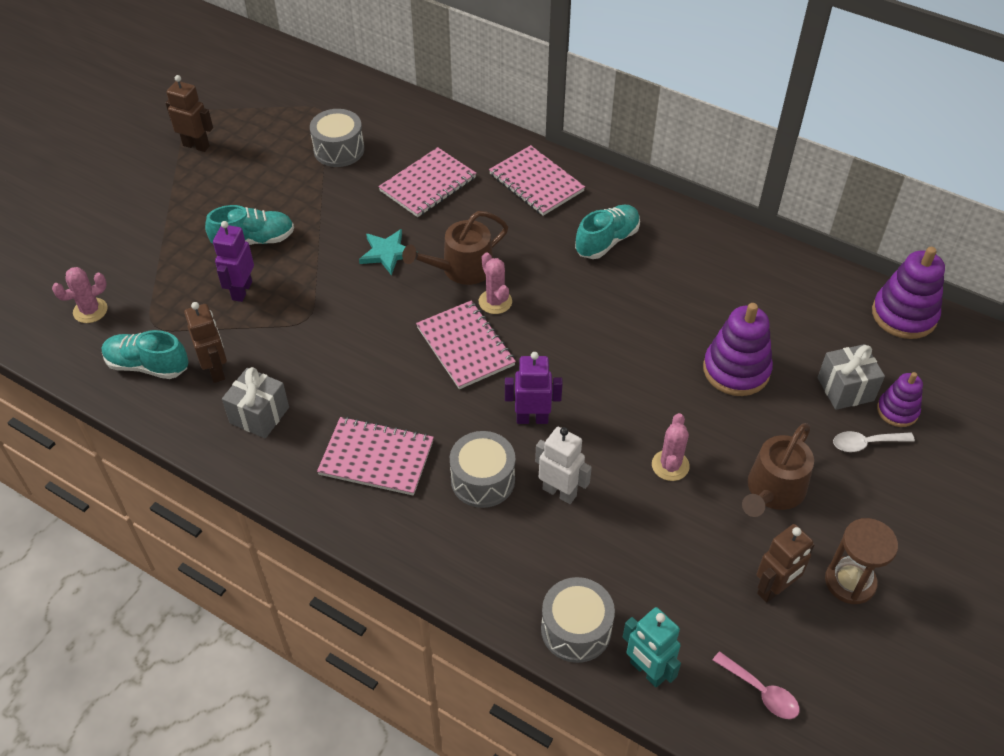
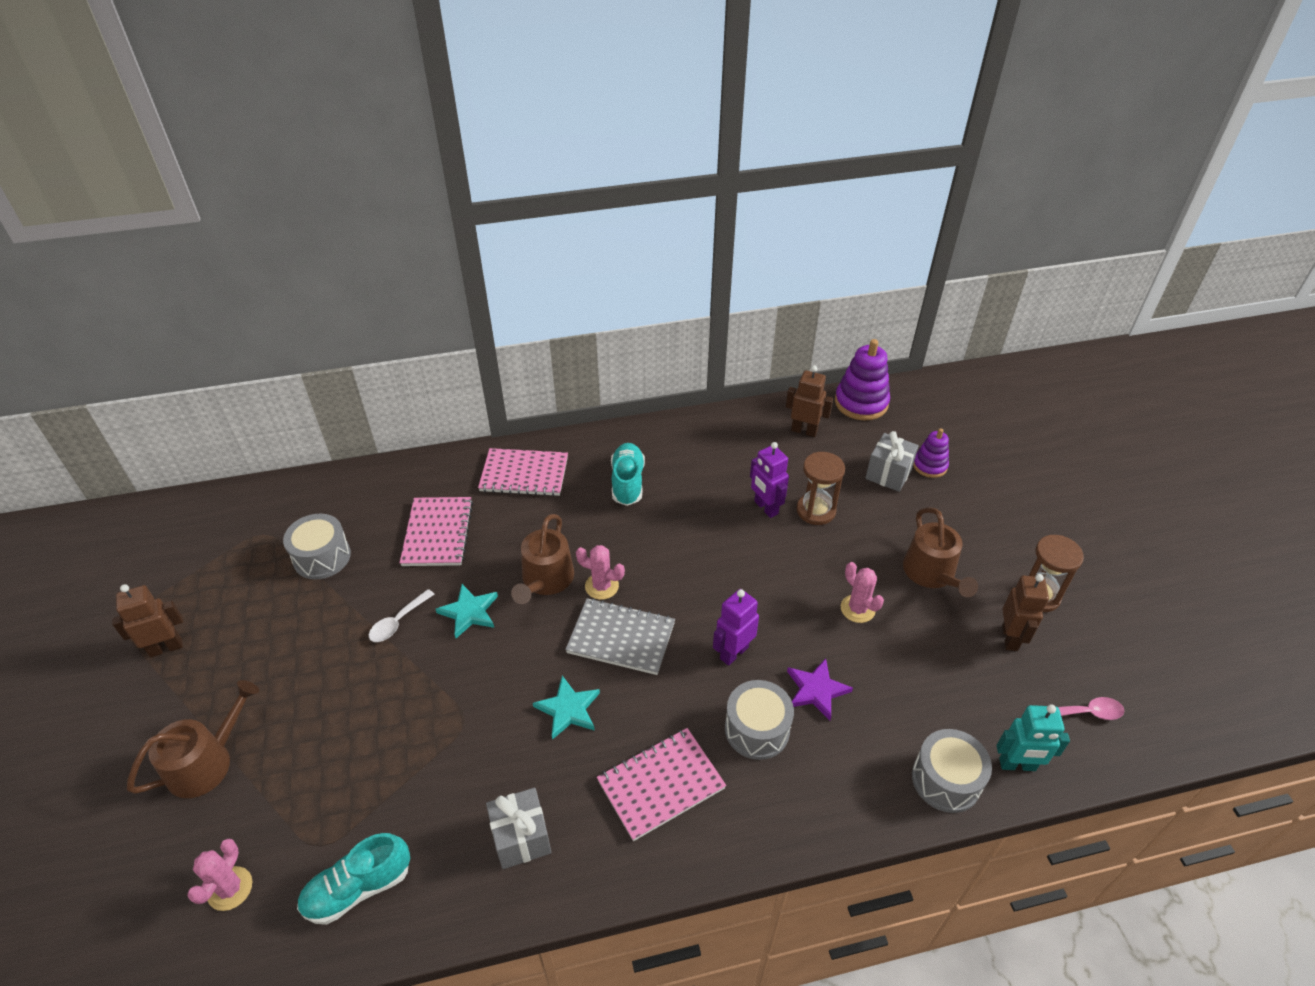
camera: 45 degrees left, 5 degrees down
(149, 231) = (206, 762): none -> brown watering can
(216, 370) = (433, 833): brown robot -> brown robot (804, 431)
(241, 290) = (372, 743): purple robot -> purple robot (765, 508)
(254, 240) = (332, 690): turquoise shoe -> none
(375, 364) = (568, 709): none -> turquoise star
(465, 346) = (621, 638): pink notebook -> grey notebook
(559, 492) = (816, 690): white robot -> purple star
(736, 370) = (816, 510): purple stacking toy -> brown hourglass
(865, 443) = (940, 500): white spoon -> white spoon (398, 622)

